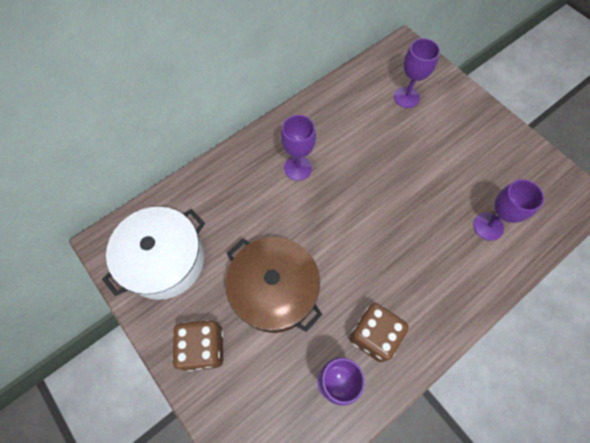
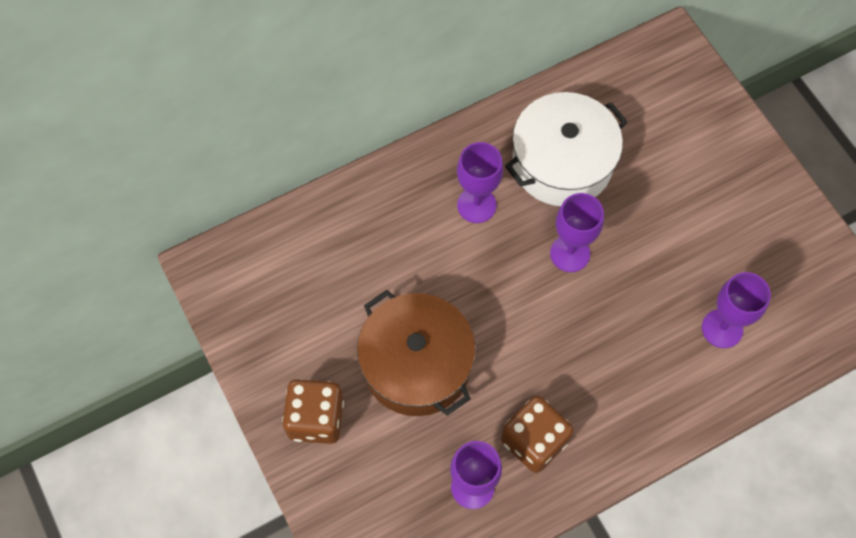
camera: 10 degrees right, 0 degrees up
(164, 260) = (280, 302): white pot -> white pot (562, 163)
(406, 97) = (654, 124): purple goblet -> purple goblet (570, 253)

